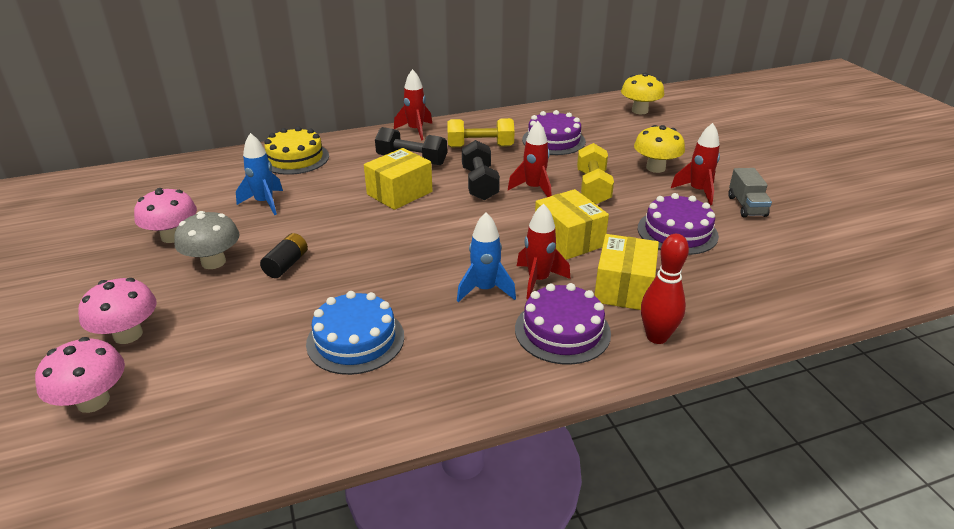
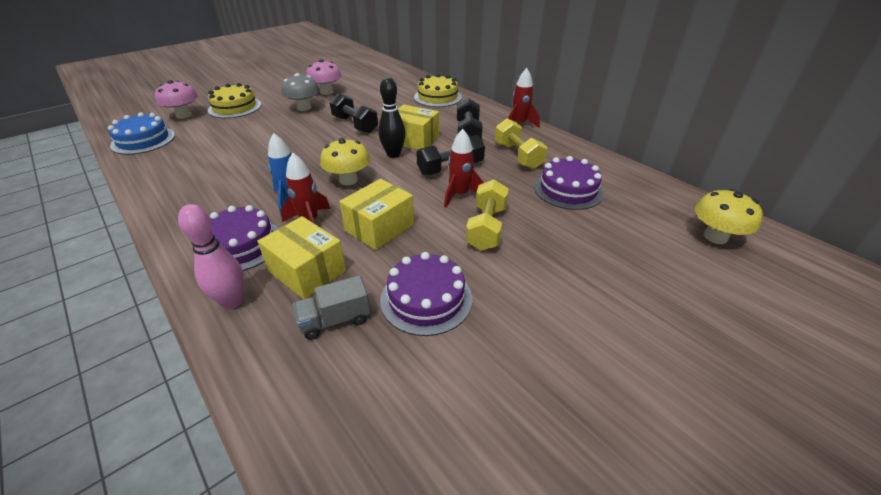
camera: 70 degrees right, 5 degrees up
(128, 334) = (235, 107): pink mushroom -> yellow cake
(265, 203) = (375, 103): blue rocket -> none
(286, 265) = (306, 126): black battery -> none
(319, 226) = (355, 125): none -> black dumbbell
(355, 340) = (230, 165): blue cake -> blue cake (143, 140)
(425, 211) = (393, 154): none -> black bowling pin
(593, 187) = (486, 228): yellow dumbbell -> yellow dumbbell turned 60 degrees counterclockwise
(623, 288) = (307, 271): yellow box -> yellow box turned 45 degrees clockwise
(655, 168) = (567, 267): yellow mushroom -> yellow mushroom (348, 180)
(656, 337) = (232, 301): red bowling pin -> pink bowling pin
(697, 191) = (534, 309): red rocket -> none
(746, 206) = (525, 361): grey truck -> grey truck (335, 320)

